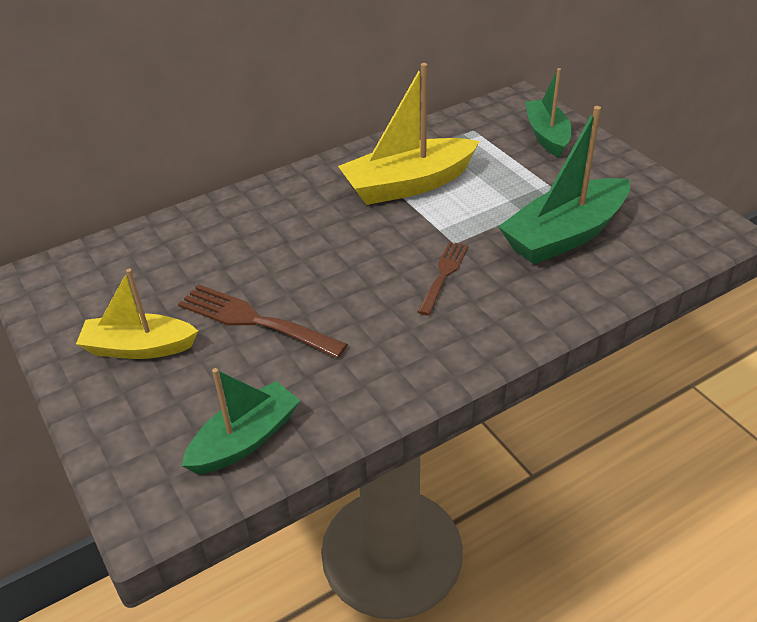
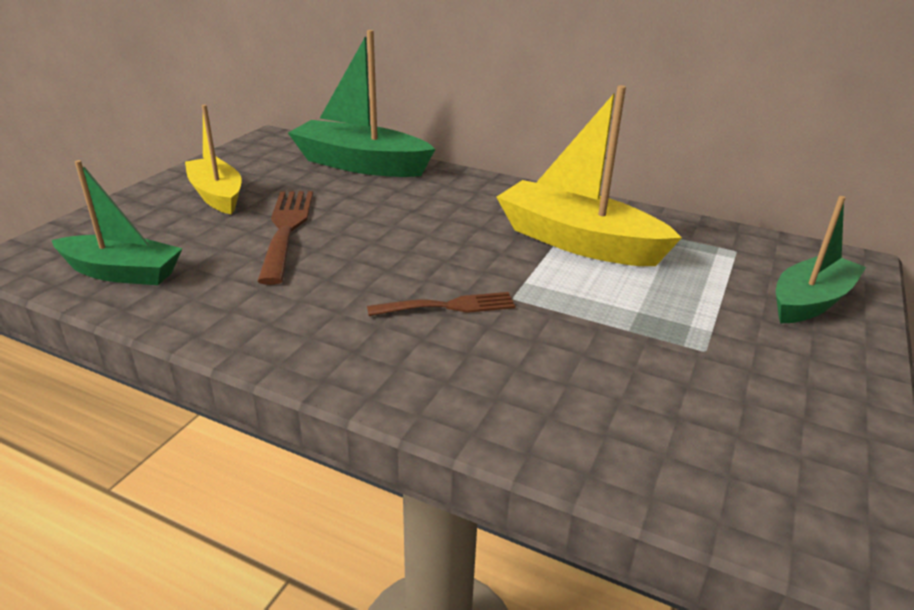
camera: 55 degrees right, 10 degrees down
(564, 235) = (622, 373): green boat -> green boat (360, 164)

